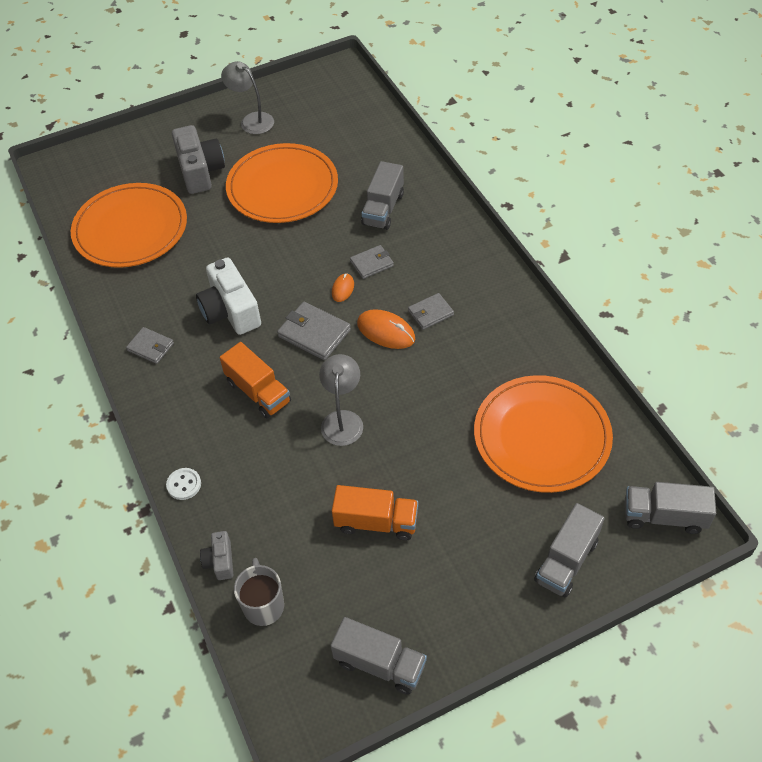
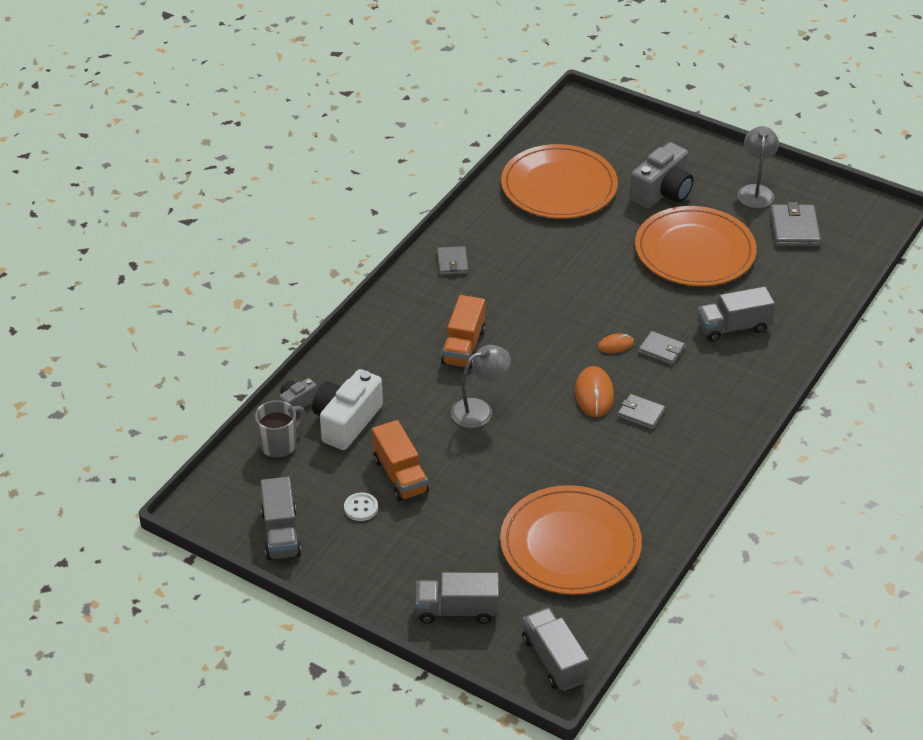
camera: 55 degrees right, 10 degrees down
(184, 484) = (344, 348): white button -> white button (361, 508)
(230, 311) = (529, 289): white camera -> white camera (346, 421)
(314, 333) = (551, 350): grey wallet -> grey wallet (794, 228)

